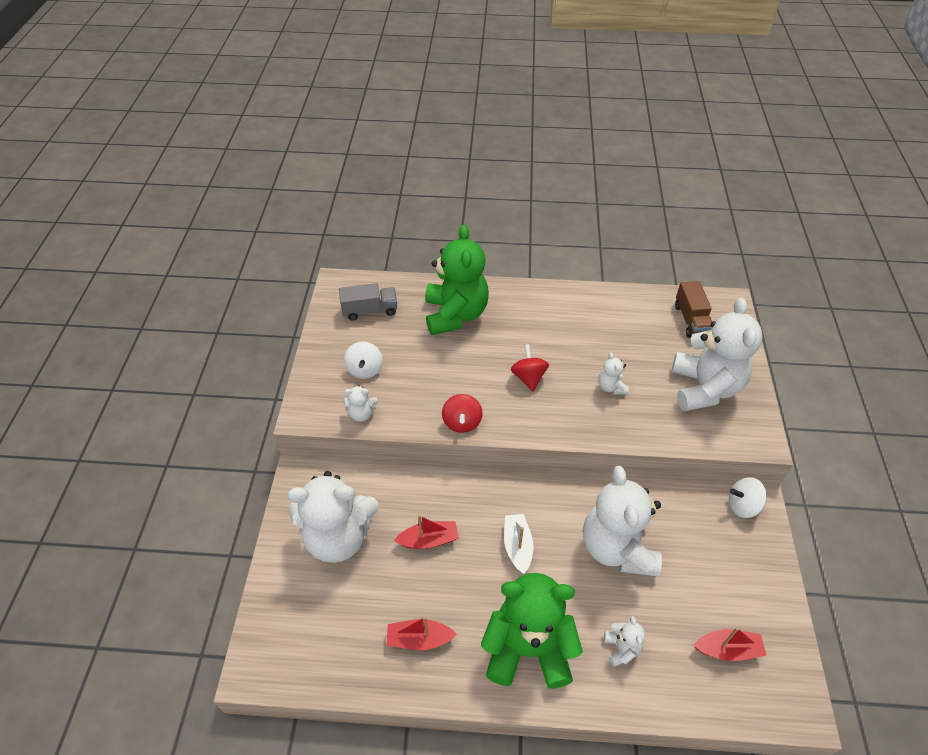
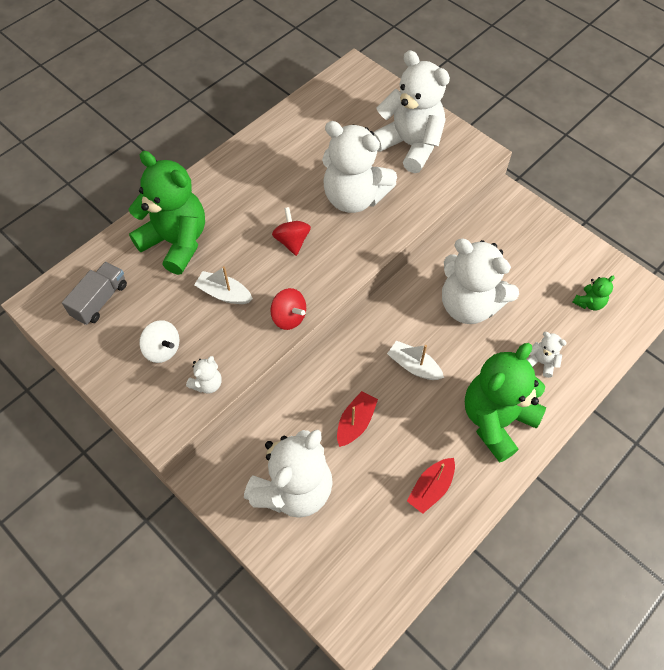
camera: 50 degrees left, 10 degrees up
(442, 370) = (224, 293): none -> white boat
(528, 377) = (292, 241): red spinning top -> red spinning top turned 45 degrees clockwise
(611, 387) = (354, 197): white teddy bear -> white teddy bear, size x2.37
(691, 320) = (346, 102): brown truck -> none
(727, 649) = (589, 302): red boat -> green teddy bear
(742, 505) = (502, 207): white spinning top -> none

